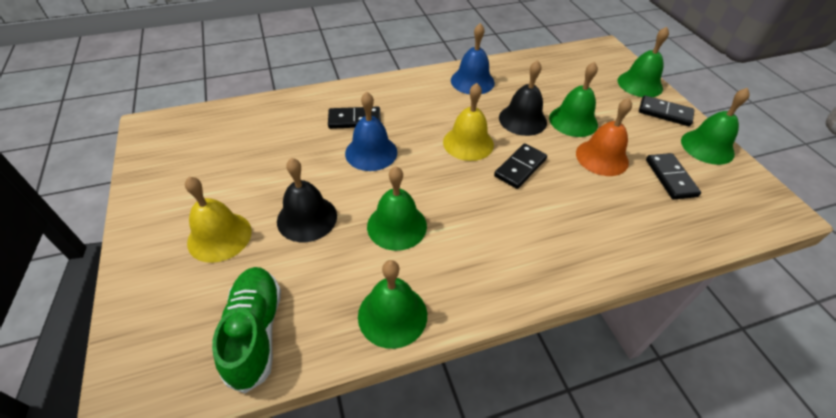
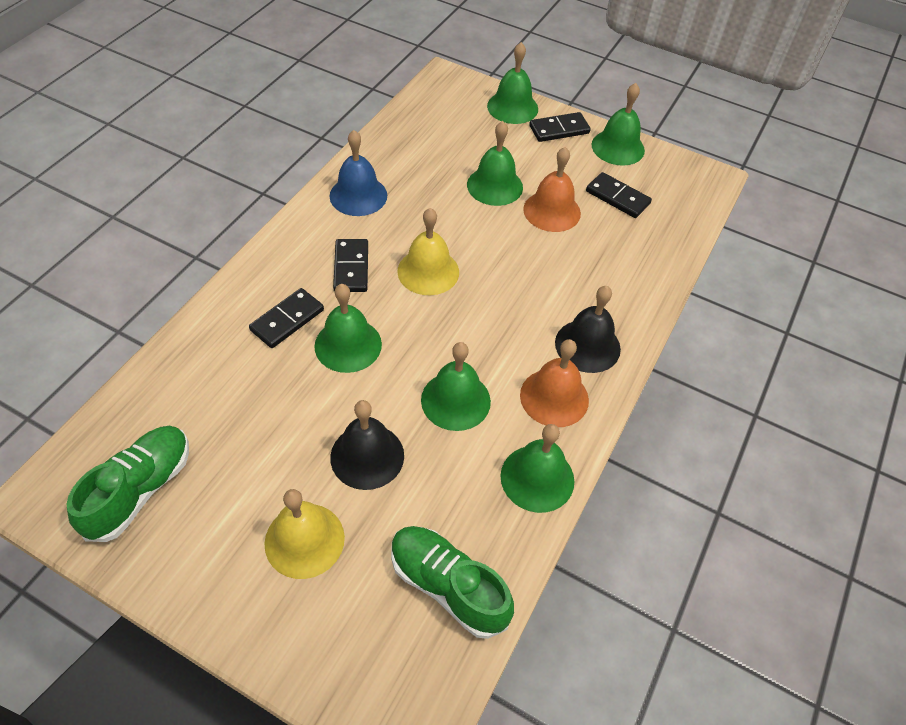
camera: 45 degrees left, 5 degrees up
(186, 152) = (140, 490): none -> green shoe
(371, 152) = (348, 345): blue bell -> green bell
(467, 272) = (554, 397): none -> orange bell
(520, 168) = (498, 267): black domino -> black domino (351, 268)
(522, 120) = (450, 212): black bell -> black bell (587, 345)

